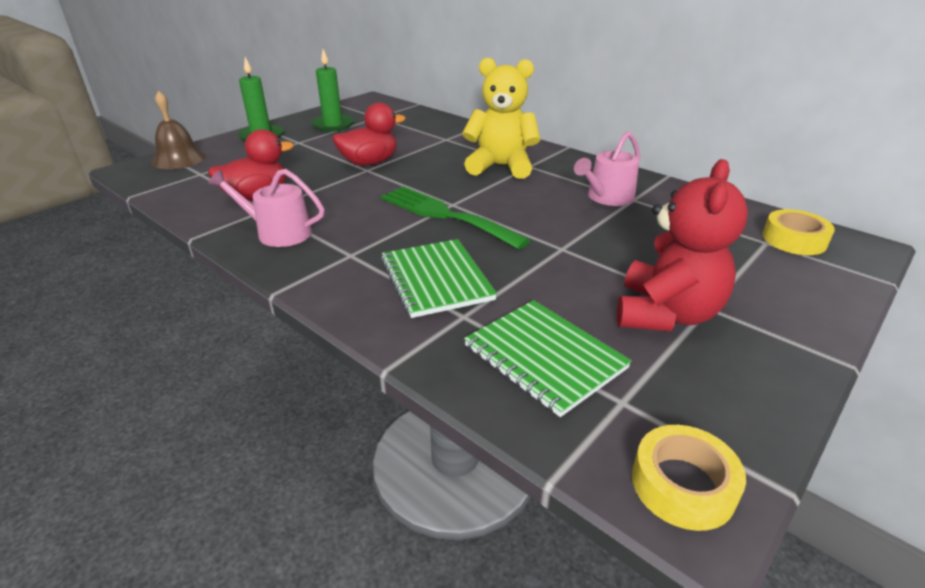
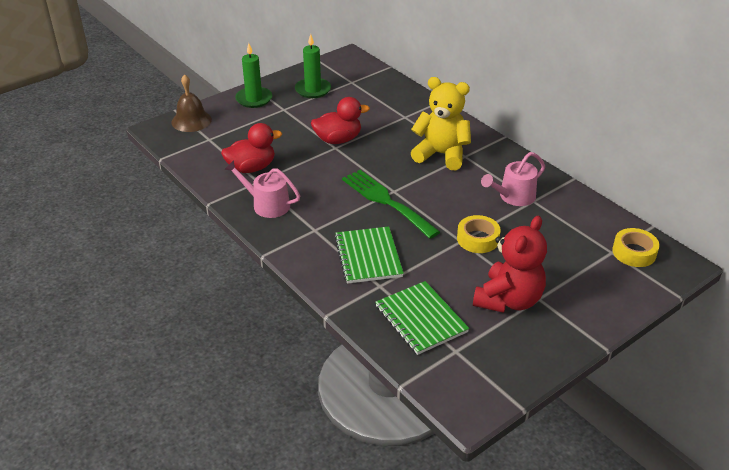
camera: 10 degrees right, 5 degrees up
(683, 485) = (468, 396): yellow tape -> yellow tape (478, 239)

